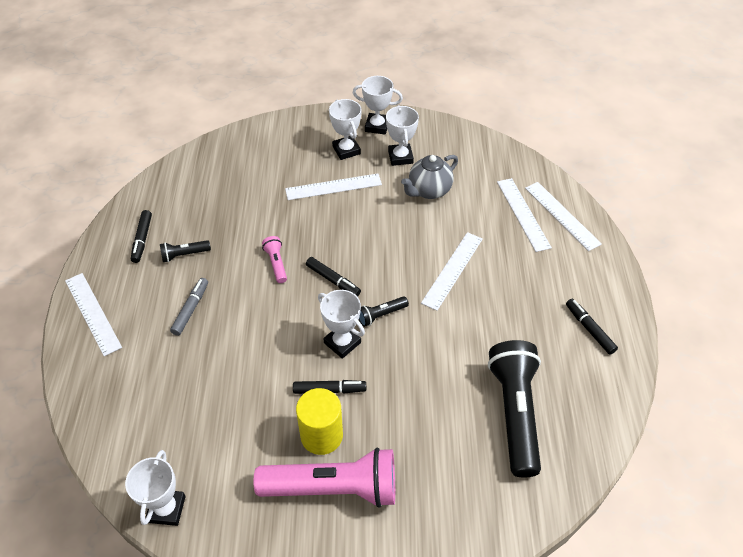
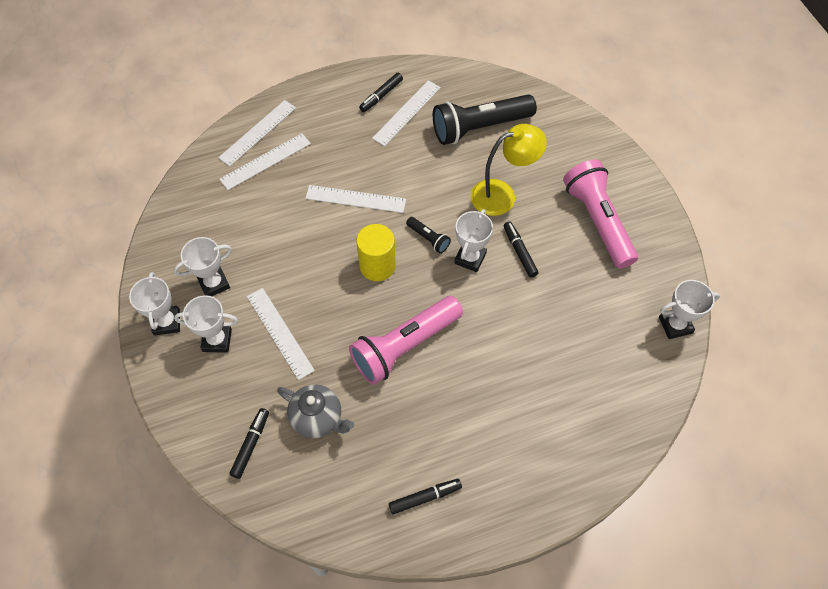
camera: 110 degrees left, 10 degrees up
(93, 313) = (537, 493): white ruler -> white ruler (406, 112)
(184, 255) = (428, 440): black flashlight -> none
(191, 309) = (491, 400): grey marker -> none
(276, 264) = (405, 346): pink flashlight -> pink flashlight, size x2.27
(321, 435) = (561, 243): yellow cylinder -> yellow cylinder (377, 266)
(333, 280) = (405, 289): black marker -> black marker (251, 444)
(346, 150) = (217, 340): white trophy -> white trophy turned 45 degrees clockwise
(409, 401) = (502, 195): none -> yellow lamp
(429, 191) = (258, 244): grey teapot -> grey teapot (318, 418)

